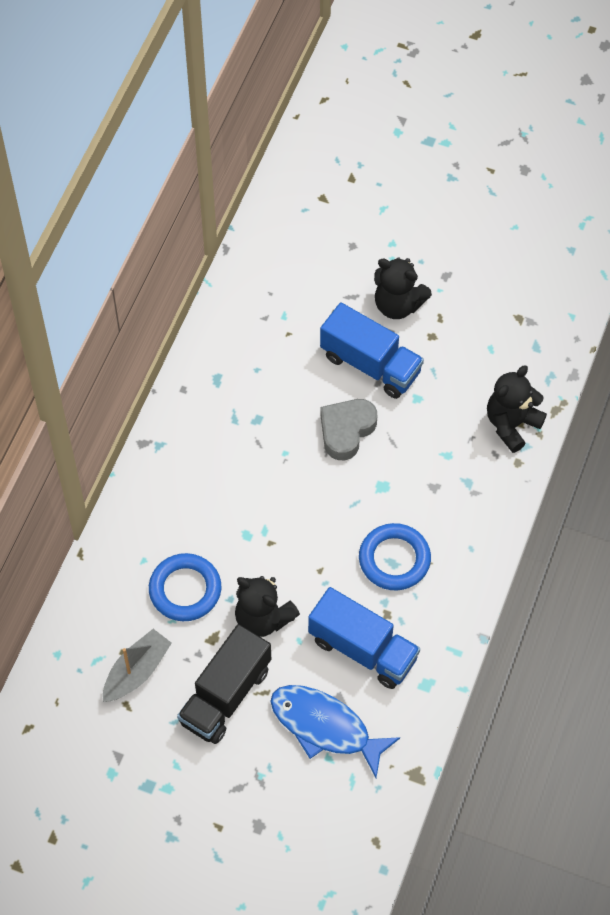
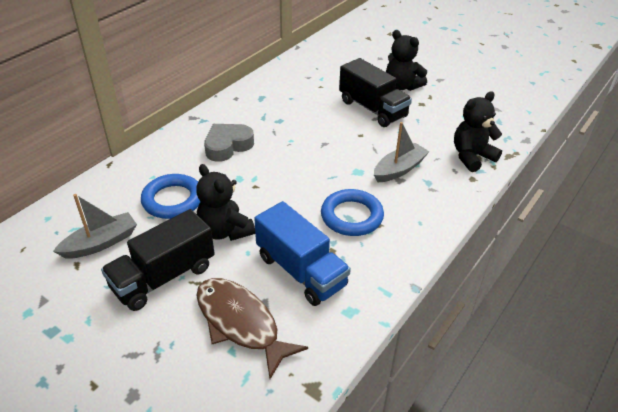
camera: 15 degrees right, 20 degrees down
(325, 727) = (240, 323): blue fish -> brown fish
(346, 430) = (342, 137): grey heart -> grey heart (228, 146)
(370, 364) = (372, 109): blue truck -> black truck
(430, 470) = (399, 169): none -> grey boat

